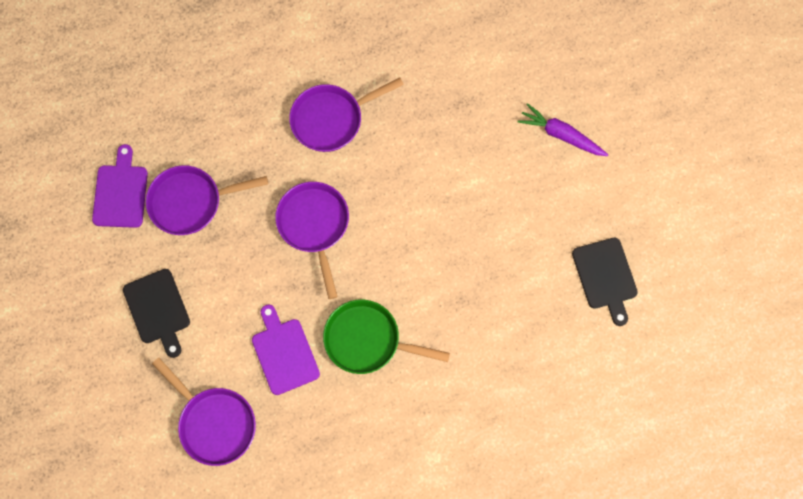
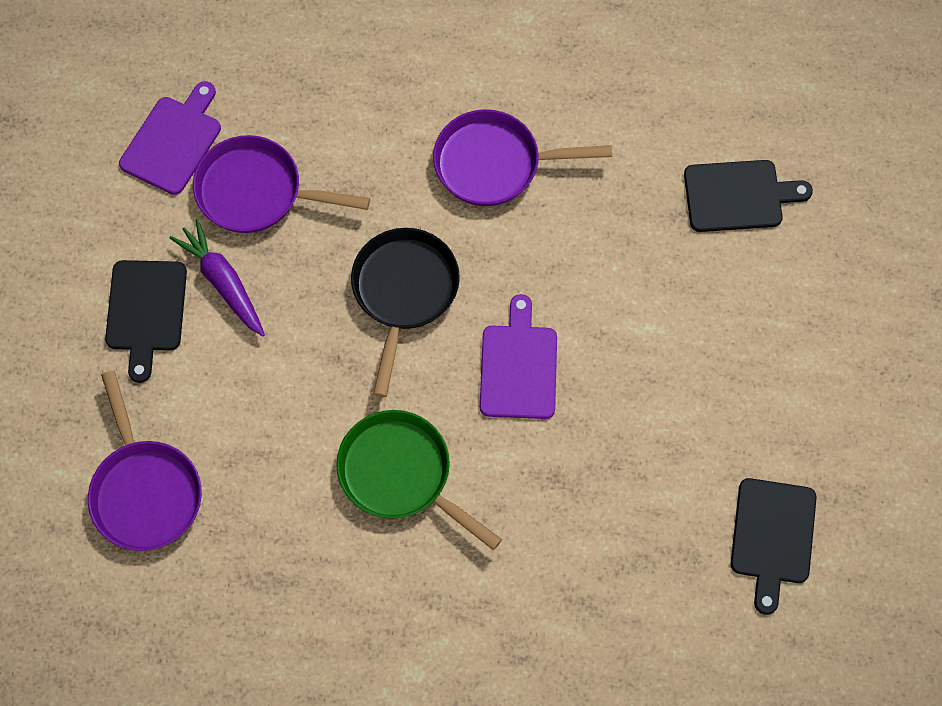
camera: 25 degrees right, 5 degrees down
(284, 353) = (281, 441): purple cutting board -> purple cutting board (518, 366)
(314, 225) = (404, 292): purple pan -> black pan
(489, 75) = (738, 196): none -> black cutting board
(561, 135) = (801, 317): purple carrot -> purple carrot (223, 282)

